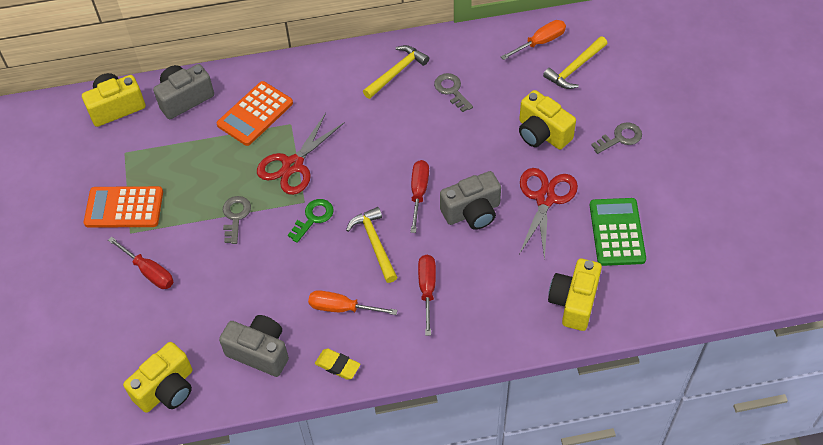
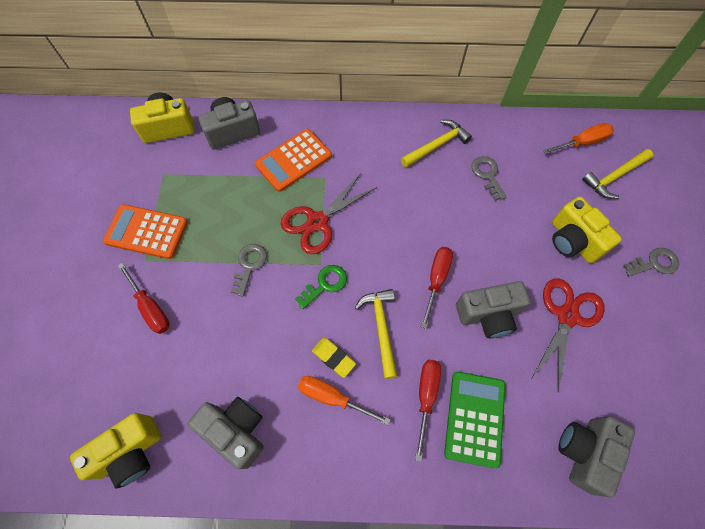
camera: 10 degrees right, 10 degrees up
(337, 365) = (313, 469): yellow eraser -> yellow eraser (333, 358)
(574, 302) = (584, 452): yellow camera -> grey camera
(616, 232) = (640, 374): green calculator -> green calculator (474, 418)

